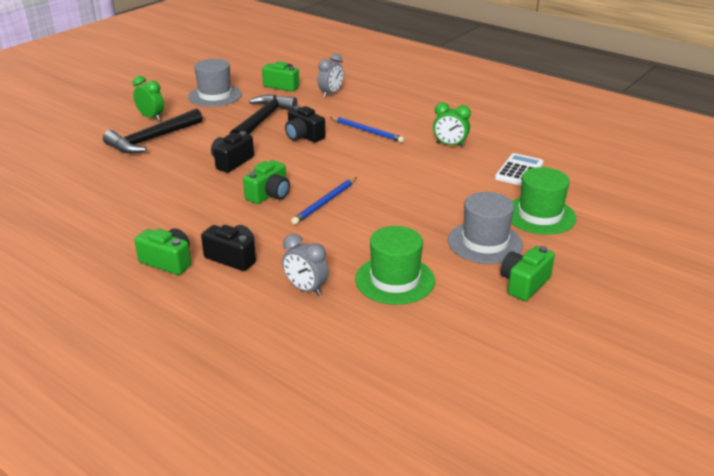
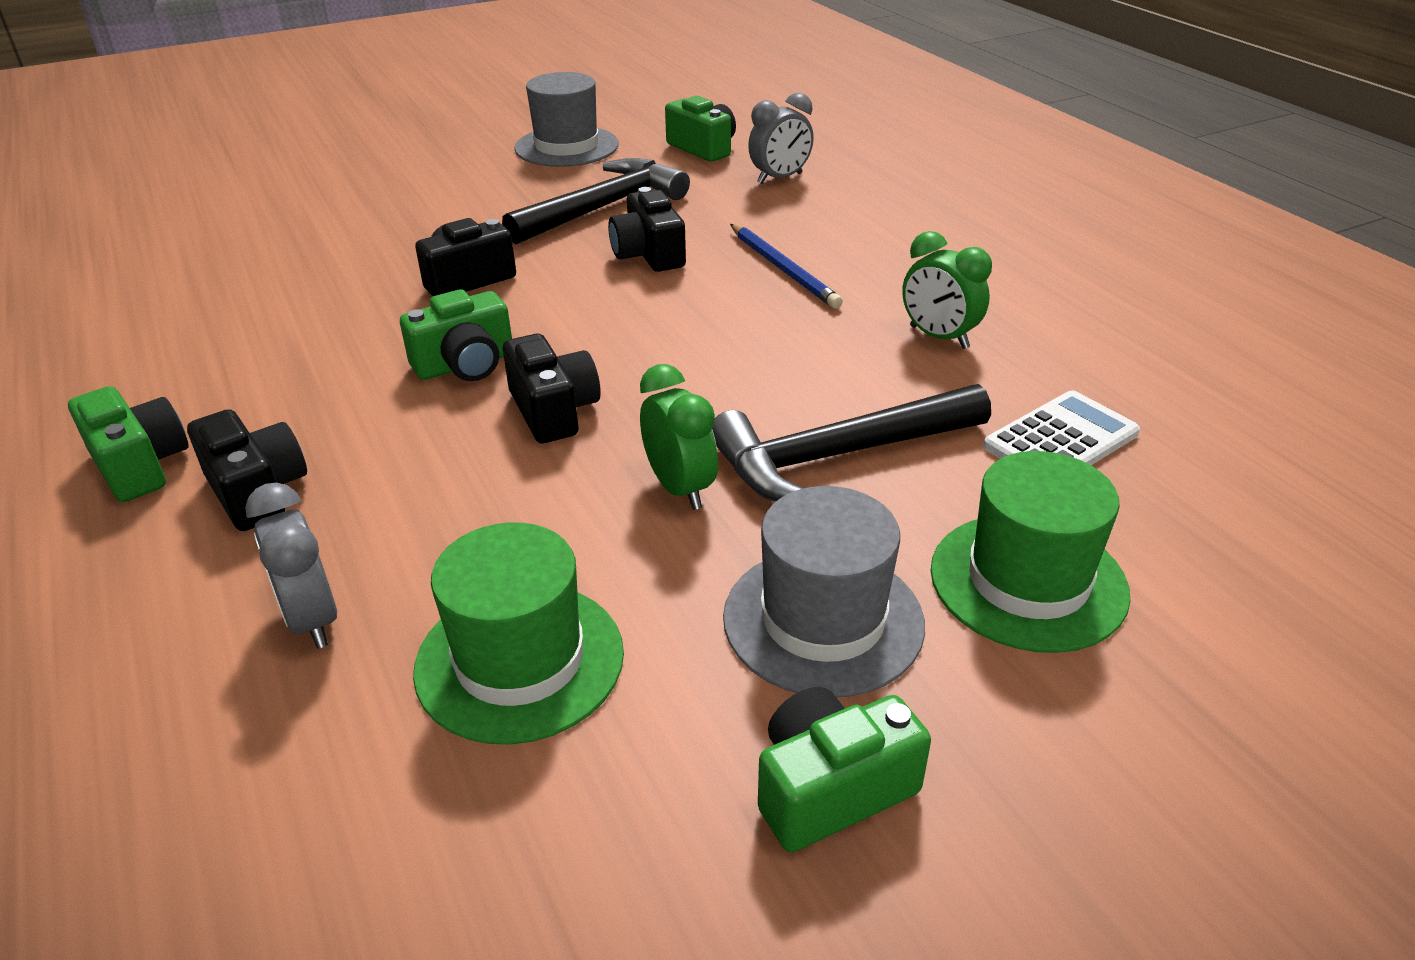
camera: 25 degrees right, 5 degrees up
(151, 117) = (422, 167): green clock -> green clock (679, 488)
(151, 140) = (380, 208): black hammer -> black hammer (837, 456)
(325, 203) = (553, 411): blue pencil -> black camera

